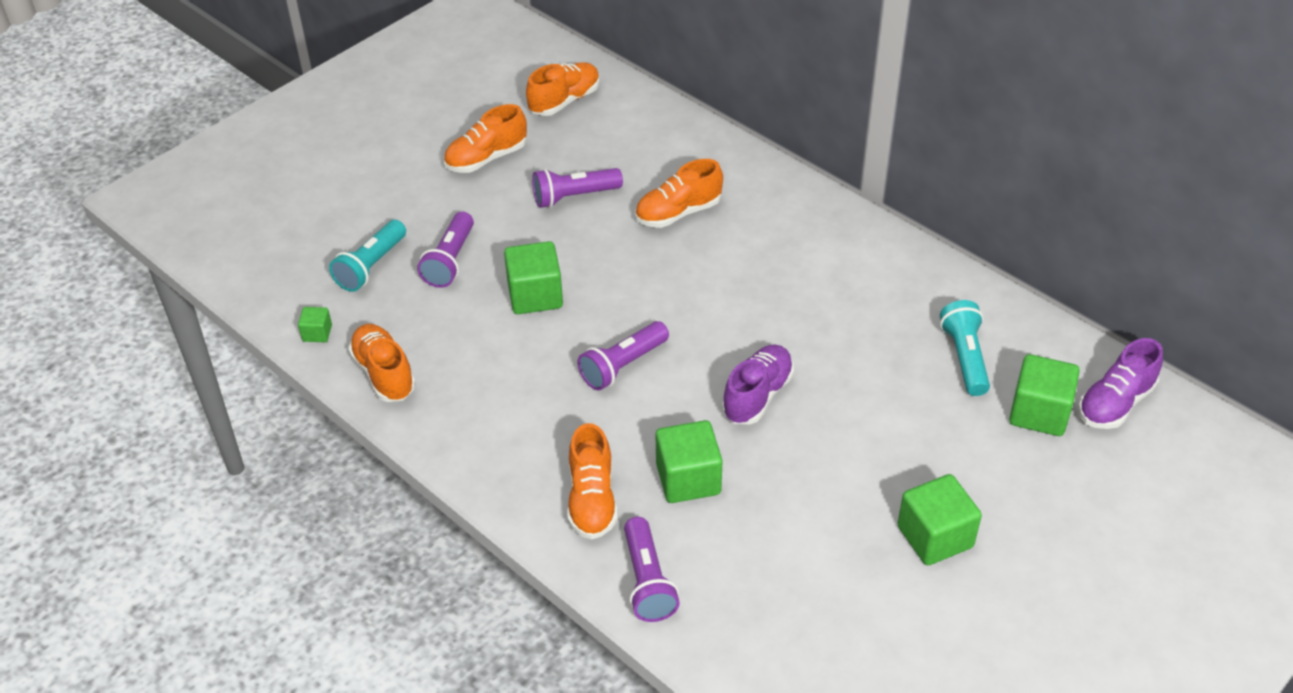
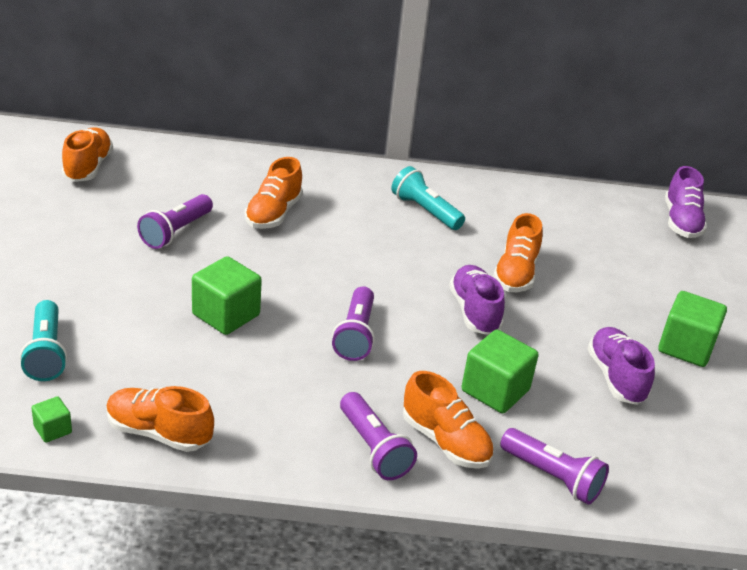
camera: 45 degrees left, 10 degrees down
(450, 261) = (119, 319): purple flashlight -> purple flashlight (373, 448)
(486, 158) = (64, 230): orange shoe -> orange shoe (515, 274)
(820, 527) = (616, 377): none -> purple shoe
(964, 358) = (571, 231): turquoise flashlight -> turquoise flashlight (425, 211)
(1039, 413) = (650, 245): green cube -> none

